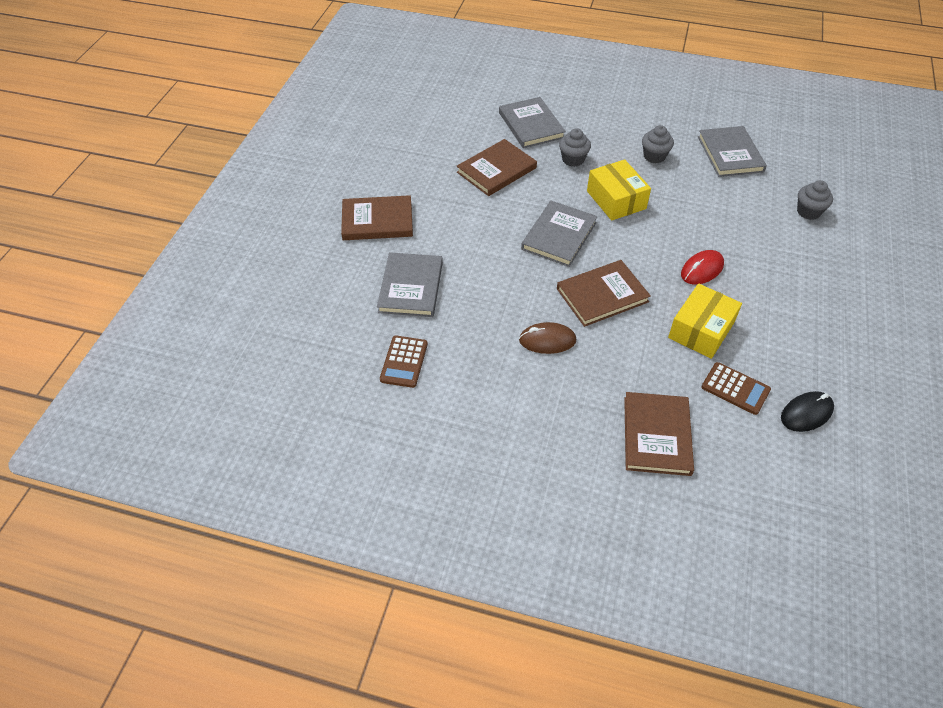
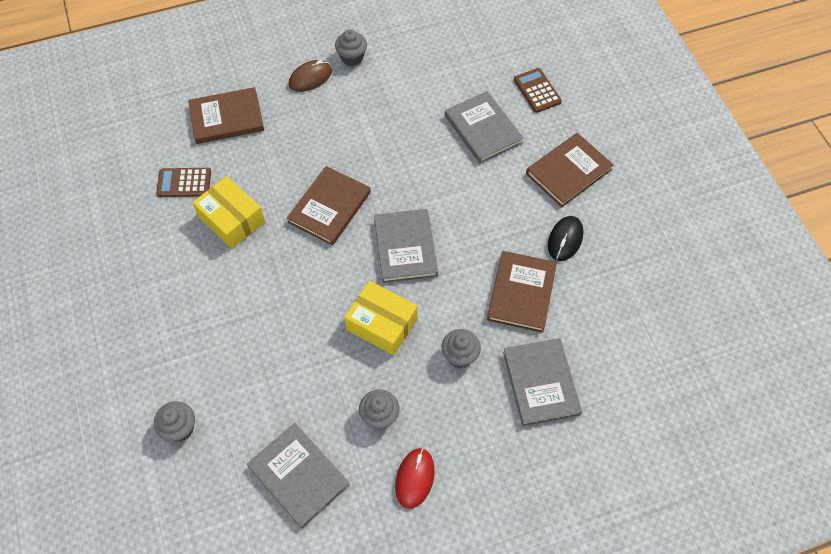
camera: 145 degrees right, 10 degrees up
(404, 362) = (434, 74): brown calculator -> brown calculator (537, 91)
(472, 429) = (352, 57): none -> grey cupcake
(531, 125) = (540, 383): grey book -> grey book turned 45 degrees clockwise
(547, 340) = (346, 144): brown mouse -> brown mouse (310, 78)
(656, 435) = (226, 118): brown book -> brown book turned 75 degrees counterclockwise
(701, 330) = (232, 219): yellow box -> yellow box turned 45 degrees counterclockwise
(702, 269) = (258, 284): red mouse -> red mouse (415, 478)
(806, 413) = (123, 191): black mouse -> black mouse (565, 239)

